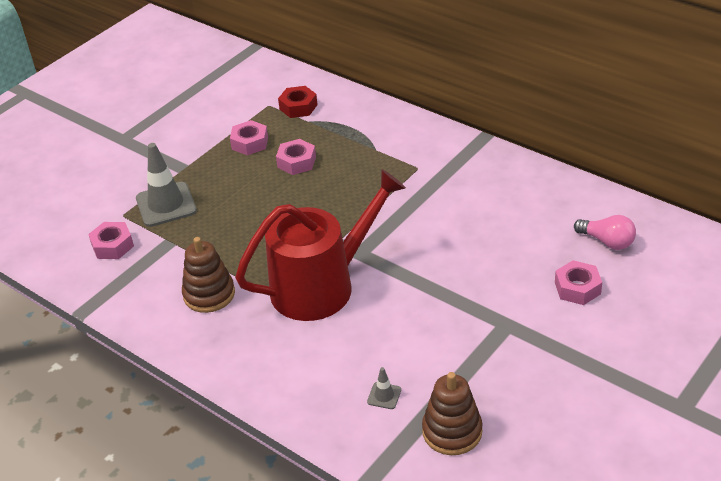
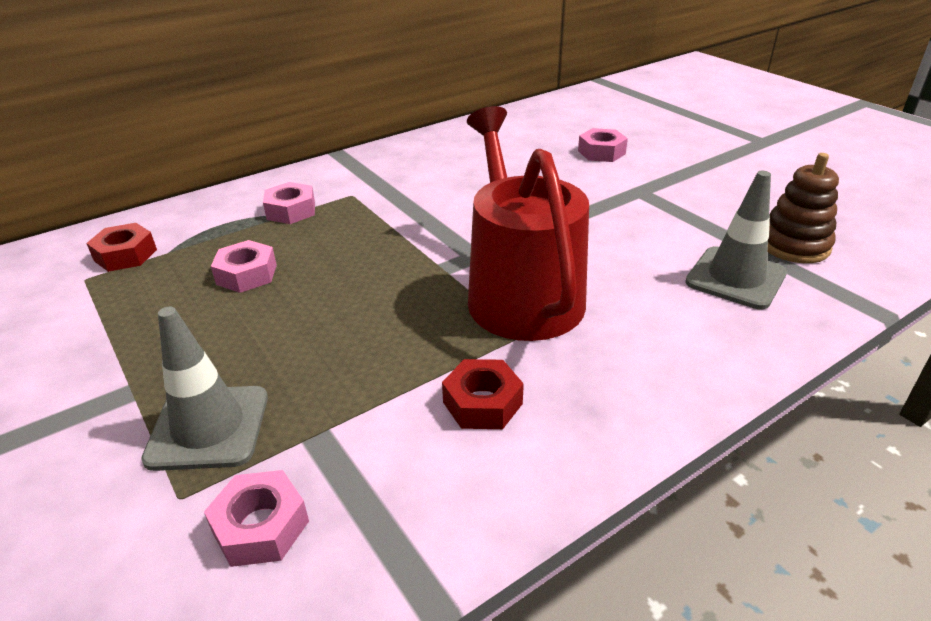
camera: 75 degrees left, 5 degrees down
(209, 294) = (482, 403): brown stacking toy -> red nut
(250, 143) = (152, 309): pink nut -> pink nut (291, 210)
(384, 396) = (735, 278): grey traffic cone -> grey traffic cone, size x2.23
(607, 242) = (545, 130): pink light bulb -> none

